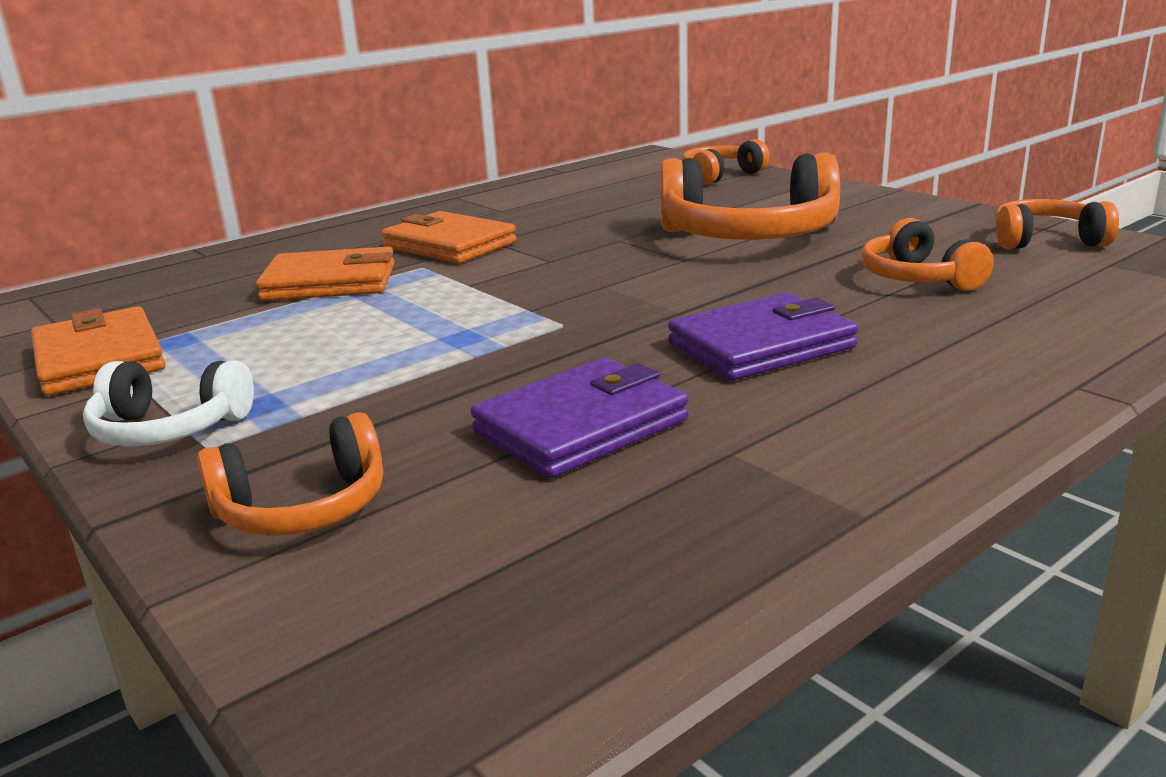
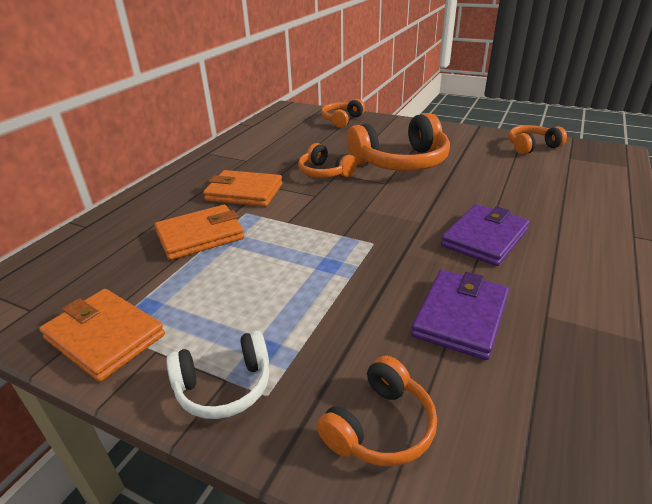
camera: 25 degrees left, 10 degrees up
(918, 278) = (505, 179): orange headphones -> orange headphones (325, 172)

